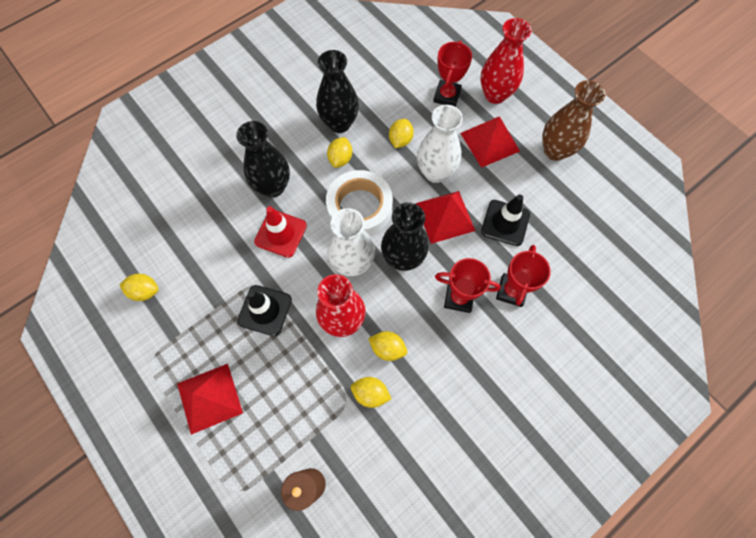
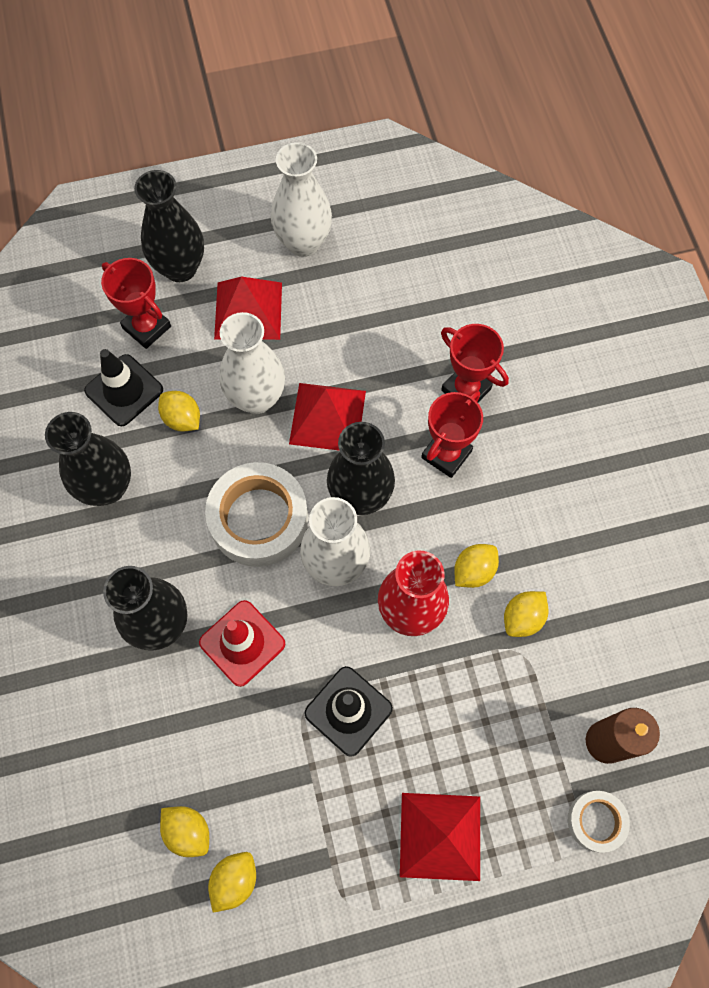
camera: 65 degrees left, 0 degrees up
(254, 498) = (596, 821): none -> white tape
(340, 159) = (167, 511): yellow lemon -> yellow lemon (188, 831)
(495, 94) = (180, 268): red vase -> black vase
(505, 223) = (373, 351): black traffic cone -> black traffic cone (124, 390)
(555, 150) = (303, 243): brown vase -> white vase

